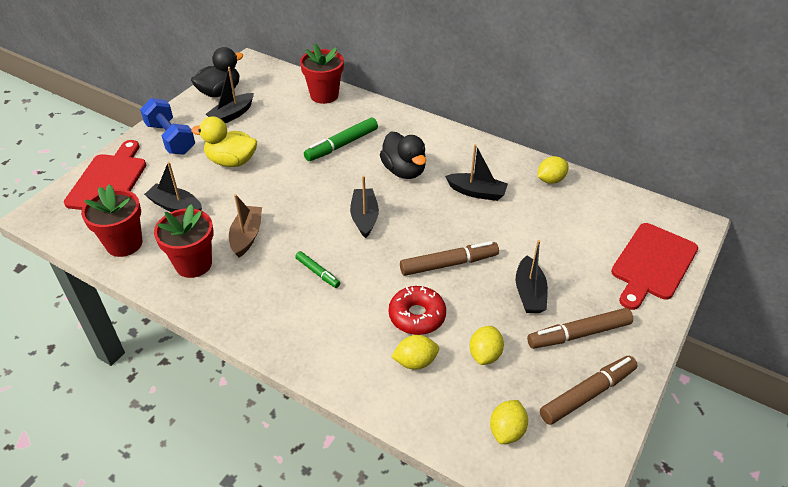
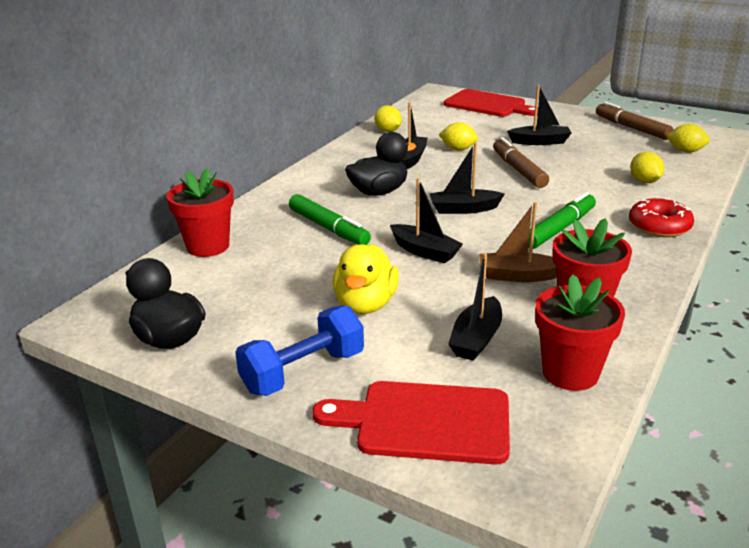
camera: 90 degrees left, 15 degrees down
(232, 115) = (242, 318): black boat -> black boat (424, 251)
(317, 272) = (559, 229): green marker -> green marker, size x1.74
(417, 316) = (591, 182): red donut -> red donut (659, 226)
(485, 354) = (618, 157): yellow lemon -> yellow lemon (458, 149)
(578, 334) = (575, 128): brown marker -> none

